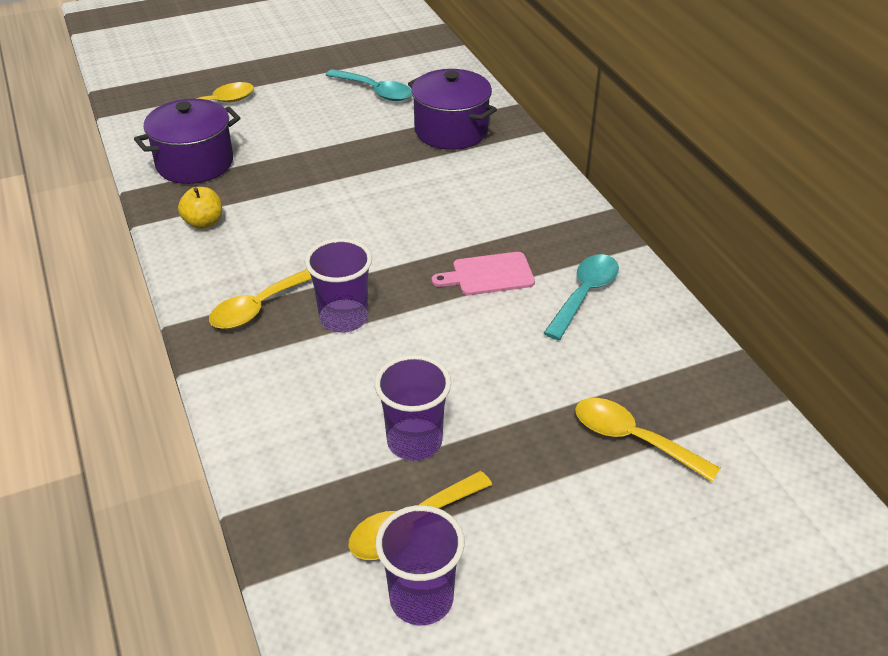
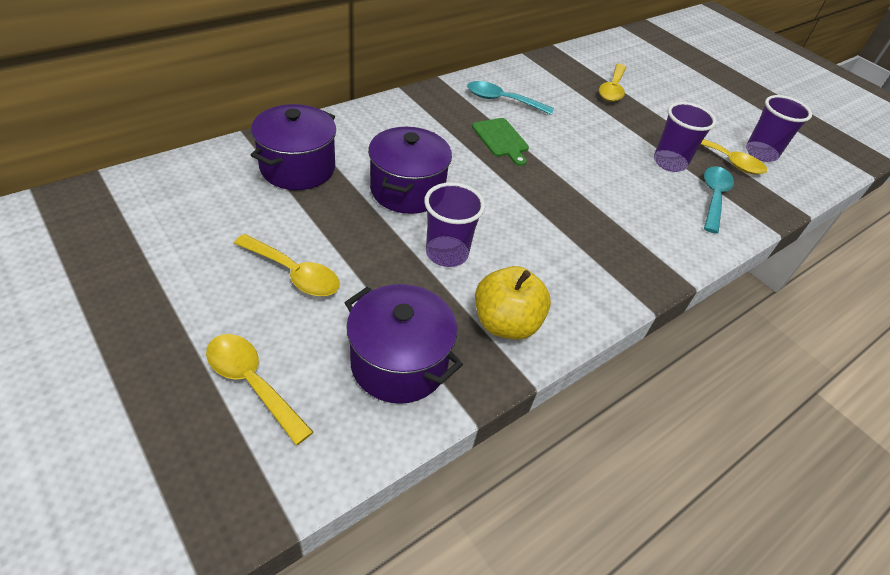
camera: 110 degrees left, 5 degrees up
(204, 222) = (505, 323): yellow apple -> yellow apple, size x1.58
(260, 306) = (598, 255): yellow spoon -> yellow spoon (294, 273)
(344, 318) = (584, 205): purple cup -> purple cup (447, 253)
(375, 91) = (214, 229): turquoise spoon -> turquoise spoon (713, 197)
(403, 190) = (407, 190): none -> purple pot
(489, 275) = (501, 139): pink cutting board -> green cutting board

